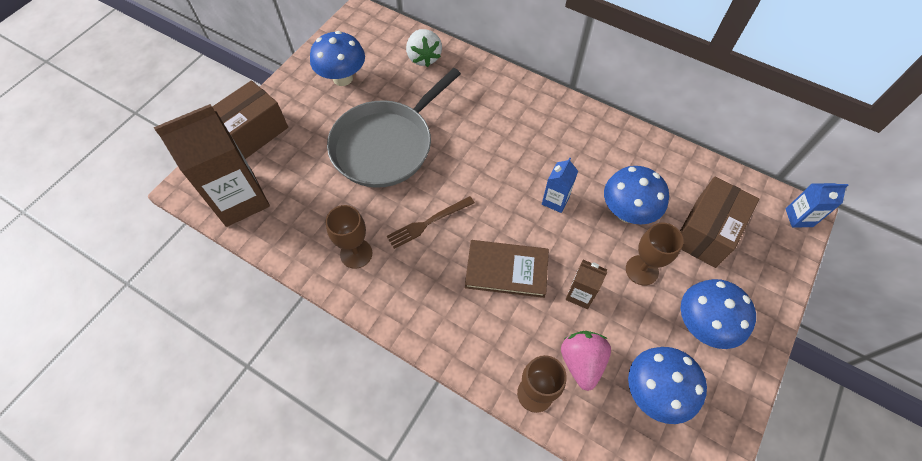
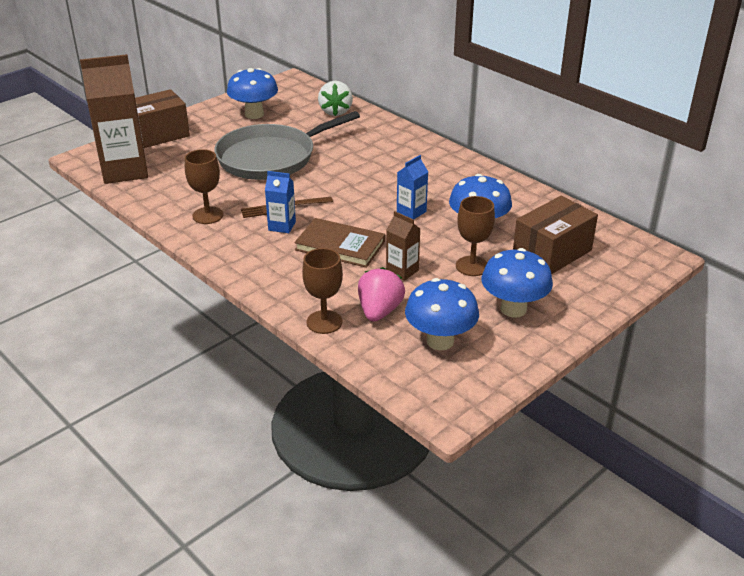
camera: 15 degrees right, 25 degrees down
(799, 217) = (656, 258): blue carton -> blue carton (282, 226)

